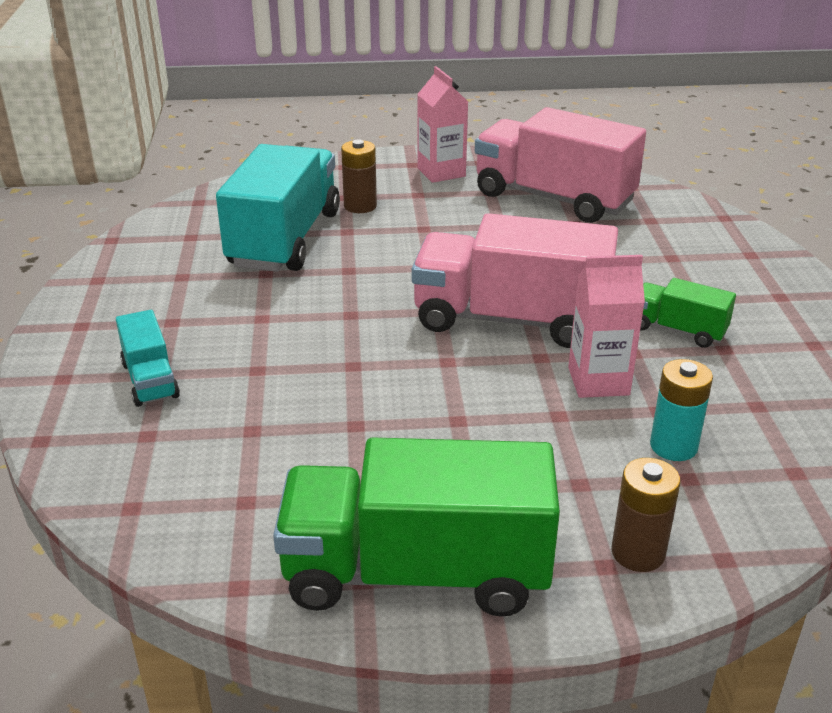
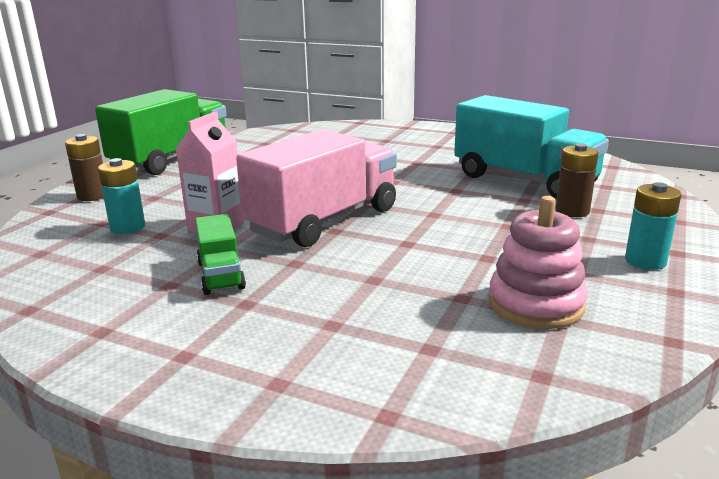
camera: 120 degrees right, 10 degrees down
(150, 380) = (381, 138): turquoise truck -> none
(441, 172) = (645, 261): pink carton -> turquoise battery
(553, 198) = (535, 304): pink truck -> pink stacking toy
(678, 330) = (221, 275): green truck -> green truck turned 105 degrees clockwise

